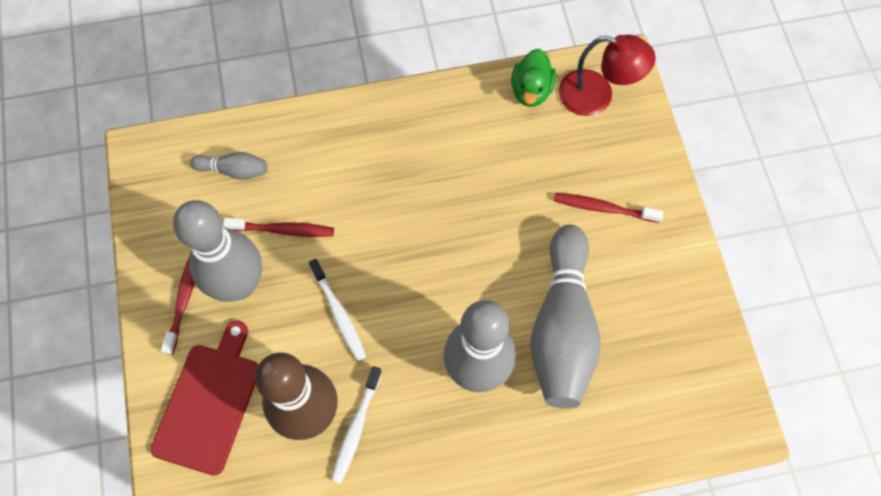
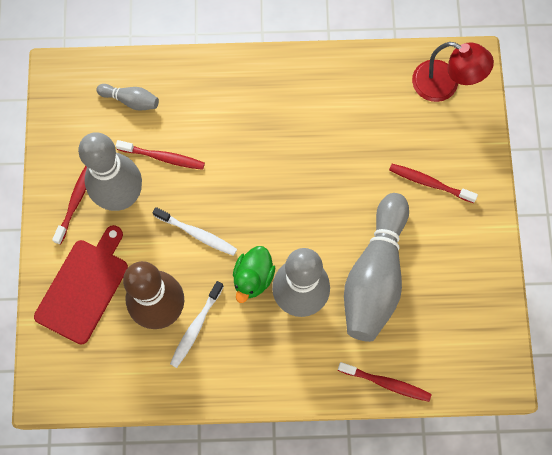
camera: 10 degrees right, 5 degrees up
(339, 313) = (197, 234): white toothbrush -> white toothbrush turned 45 degrees counterclockwise
(531, 90) = (389, 71): green duck -> green duck (253, 278)
(602, 456) = (386, 383): none -> red toothbrush

